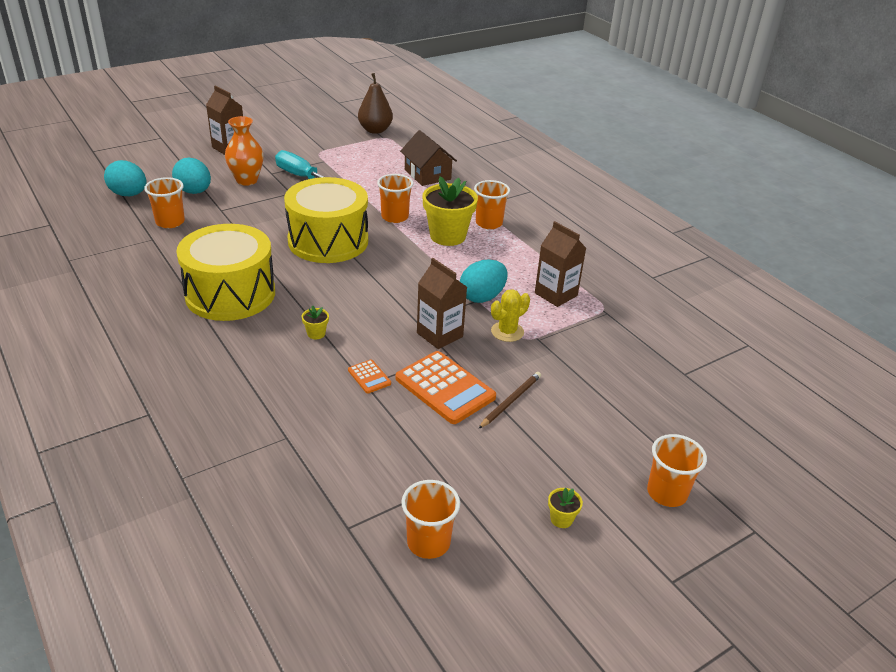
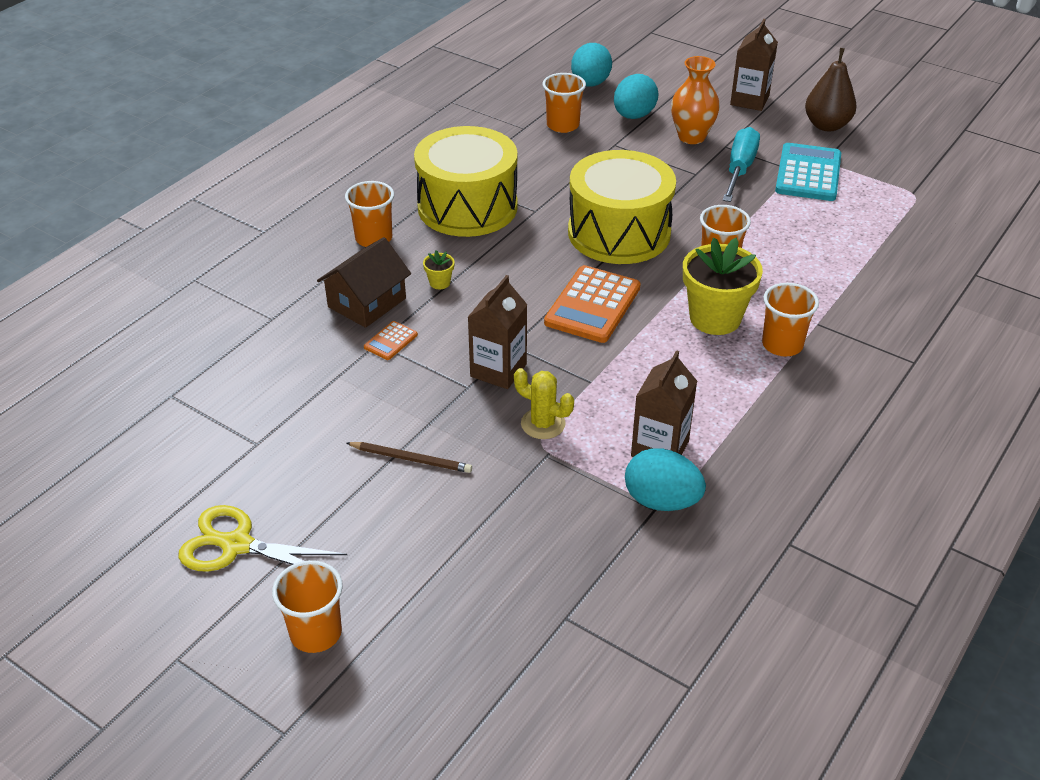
camera: 70 degrees right, 5 degrees up
(331, 158) = (808, 173): none -> turquoise calculator
(375, 130) = (924, 181): brown pear -> brown pear (827, 125)
(427, 174) = (854, 258): brown house -> brown house (367, 302)
(428, 542) = (170, 453): orange cup -> orange cup (374, 238)
(445, 388) = (404, 401): orange calculator -> orange calculator (592, 305)
(482, 297) = (601, 384): turquoise egg -> turquoise egg (661, 501)
(561, 519) = (237, 545): yellow flower pot -> yellow scissors

